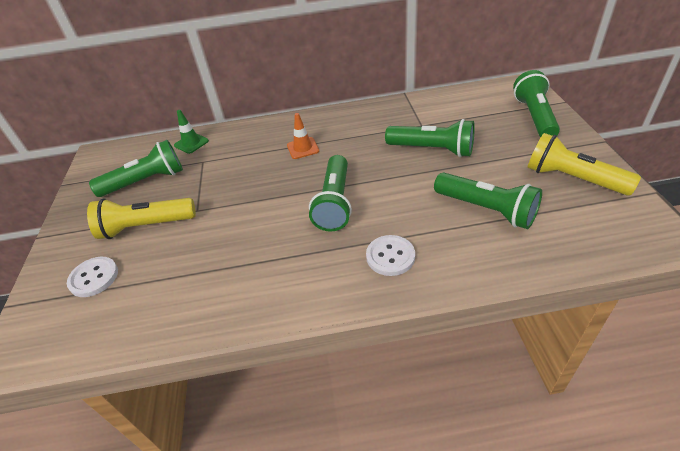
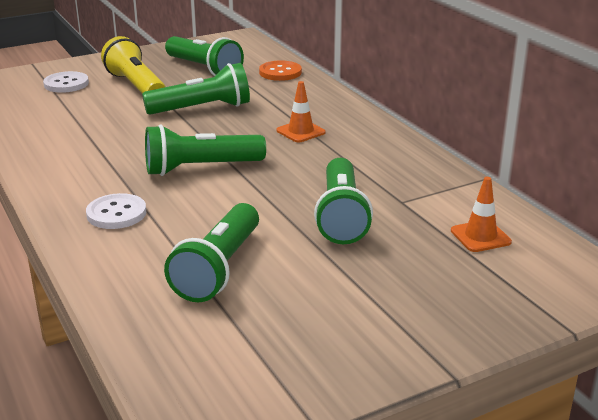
camera: 65 degrees right, 15 degrees down
(191, 143) = (280, 72): green traffic cone -> orange button
(470, 108) = (480, 236): none -> orange traffic cone
(534, 117) = (491, 298): green flashlight -> green flashlight (202, 108)
(572, 179) = (319, 340): yellow flashlight -> none

